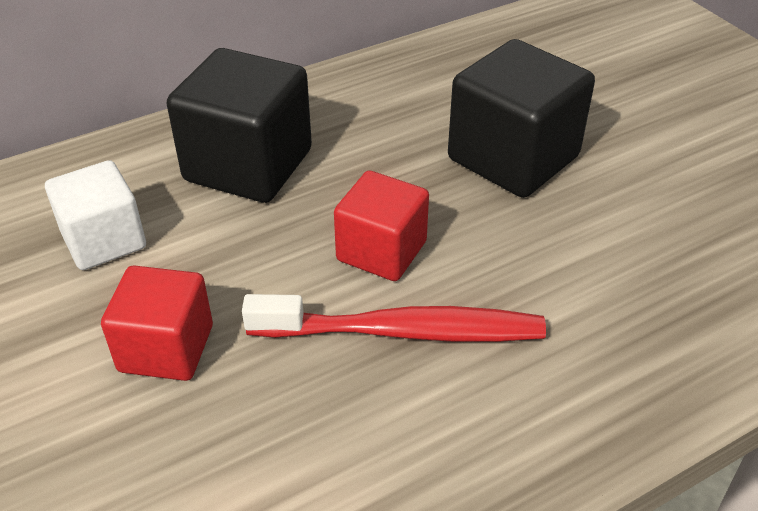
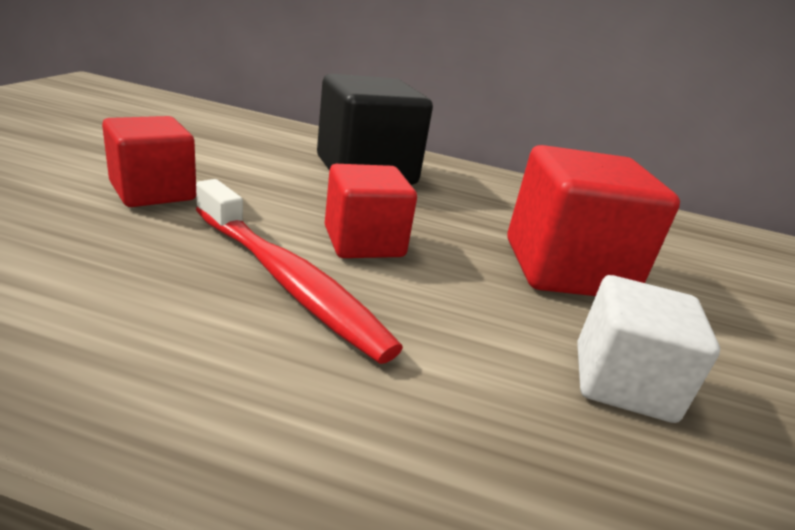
camera: 40 degrees right, 15 degrees down
(104, 240) = (230, 149): white cube -> white cube (622, 382)
(513, 158) = (566, 269): black cube -> red cube

